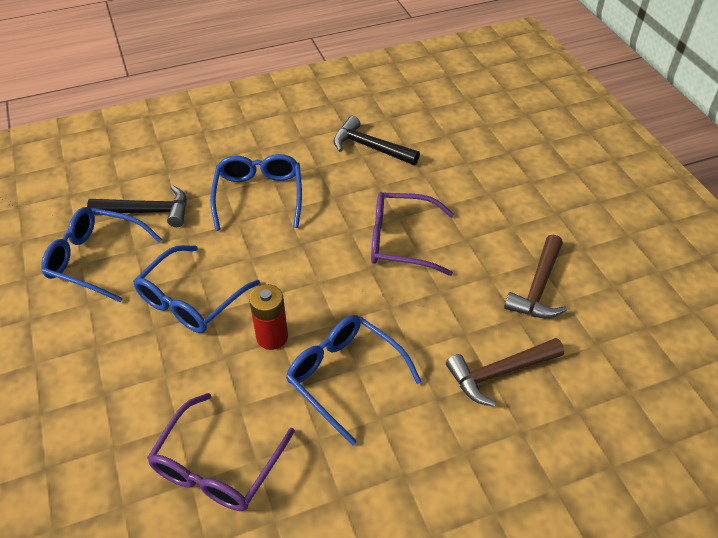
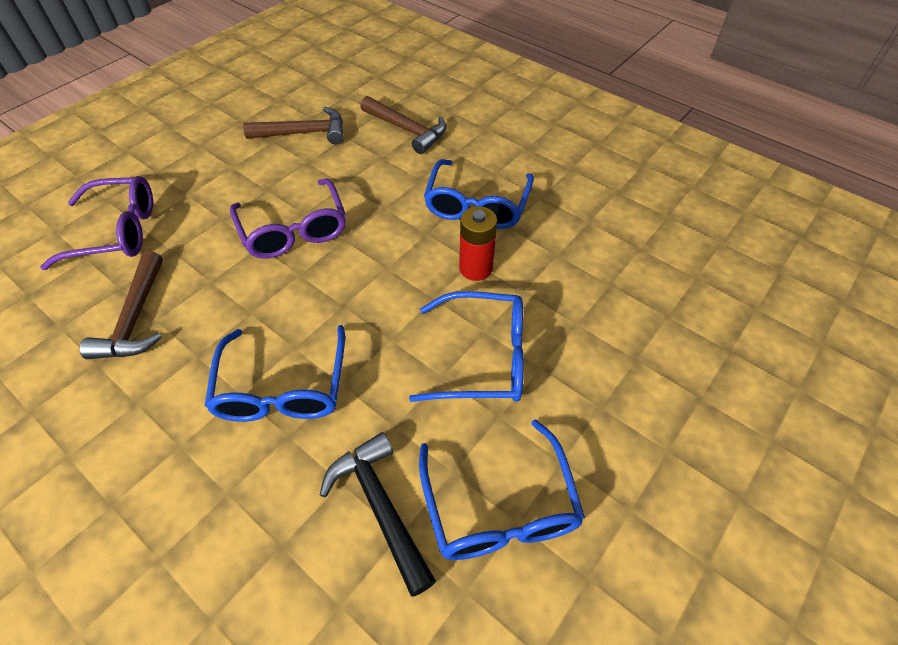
camera: 120 degrees left, 5 degrees up
(217, 466) = (615, 240): purple glasses -> purple glasses (117, 232)
(259, 196) = (282, 388): blue glasses -> blue glasses turned 60 degrees counterclockwise
(370, 147) = (135, 318): black hammer -> brown hammer

